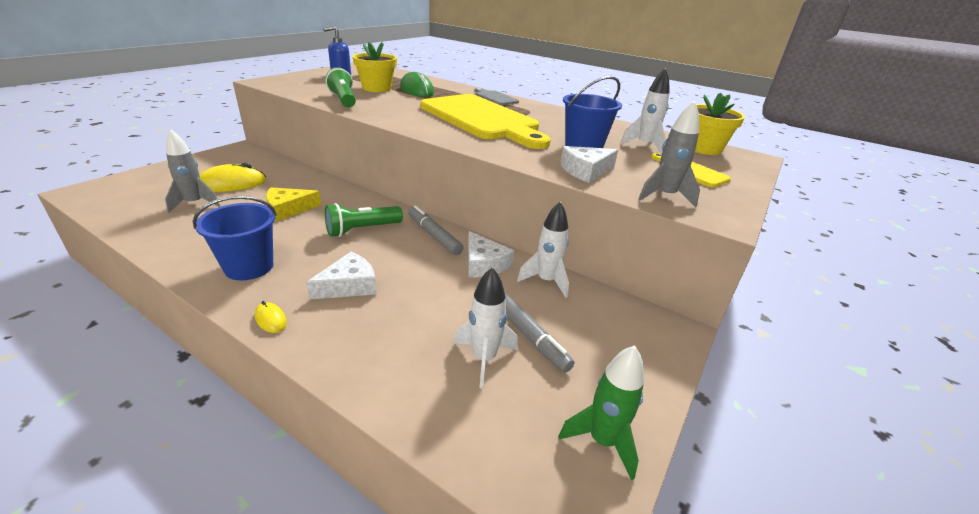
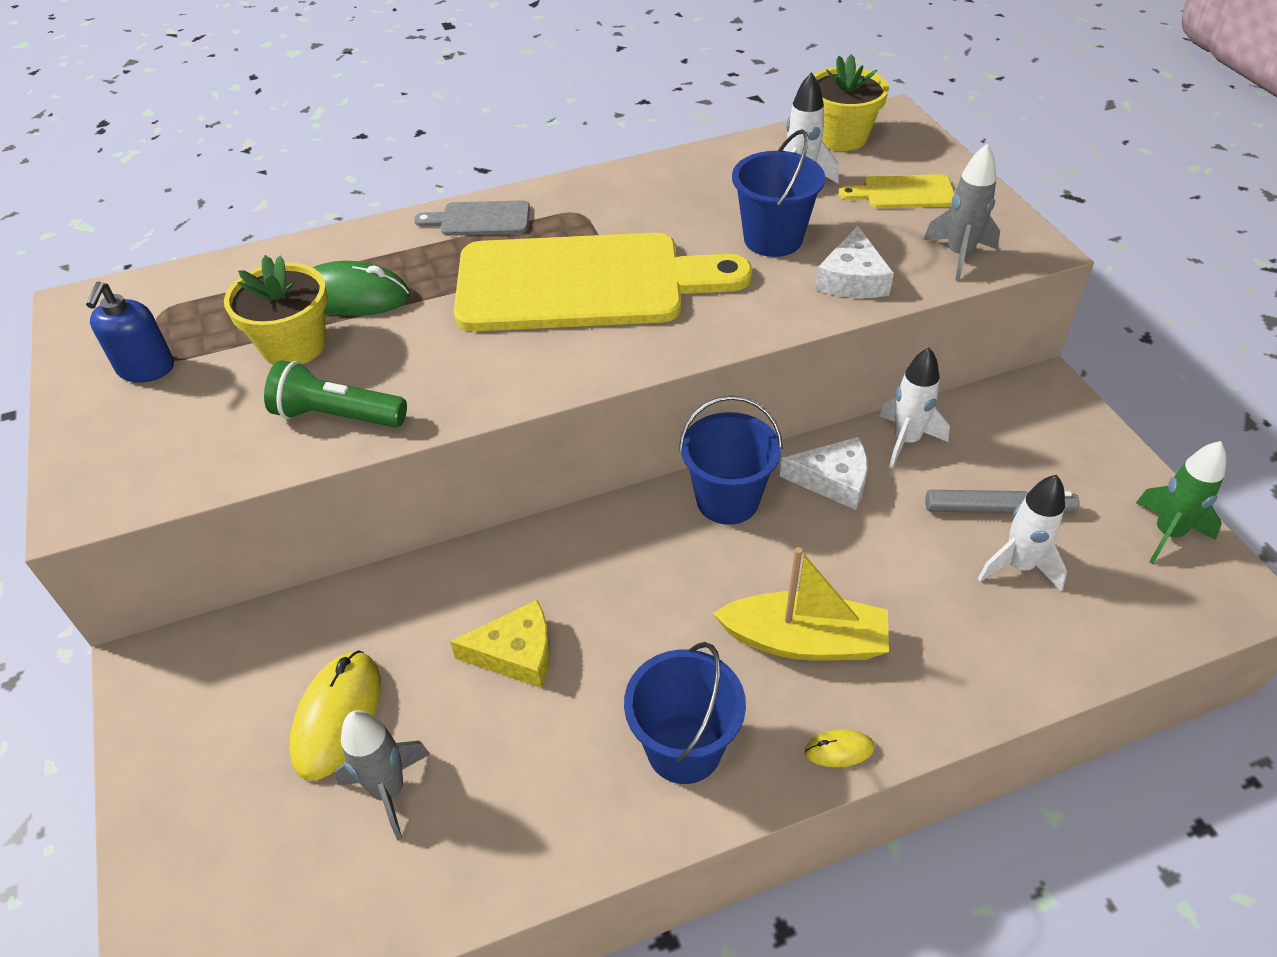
camera: 50 degrees left, 15 degrees up
(288, 209) = (516, 653): yellow cheese -> yellow cheese turned 105 degrees counterclockwise
(349, 285) = (804, 641): white cheese -> yellow boat
(362, 230) = (656, 577): green flashlight -> none
(434, 235) = (727, 500): grey marker -> blue bucket

